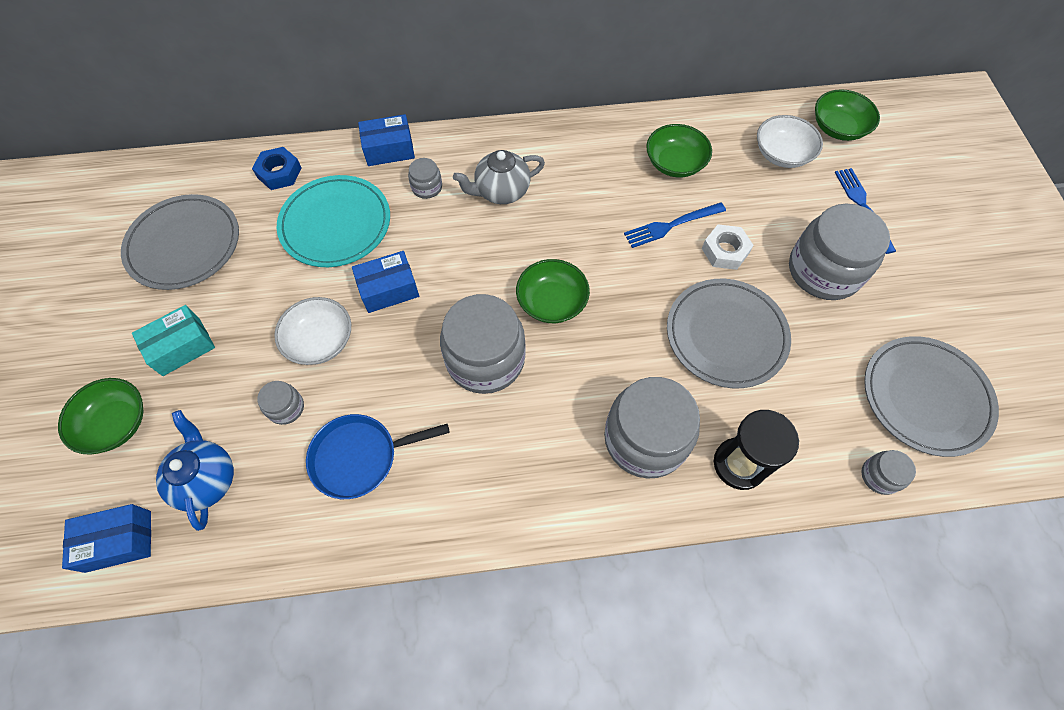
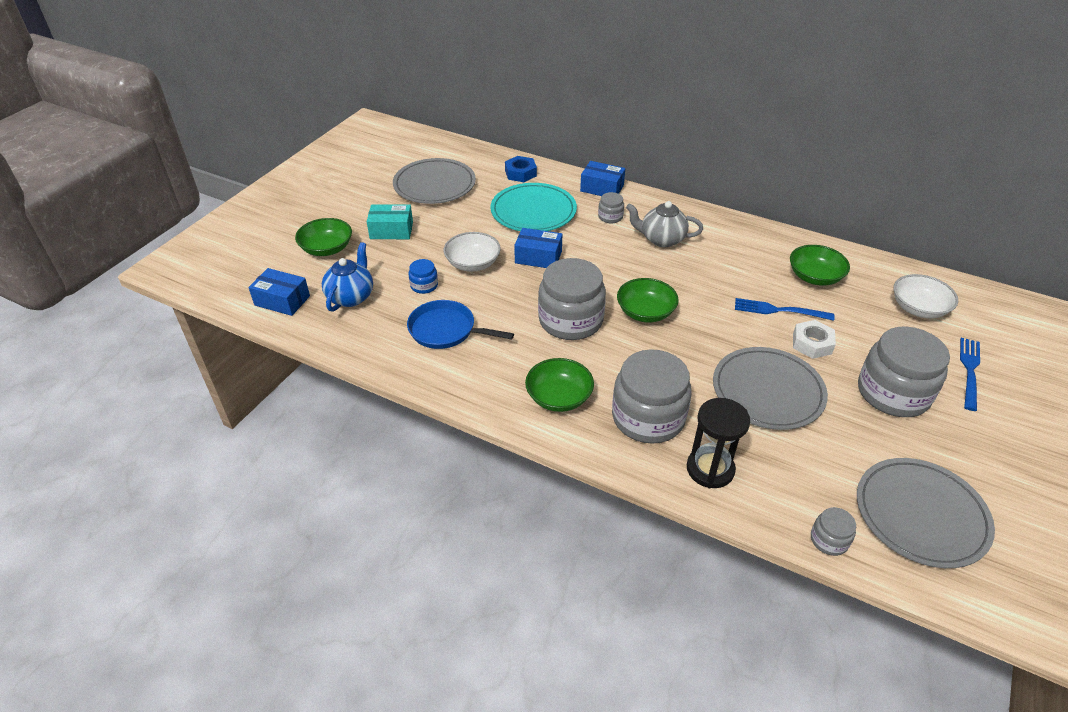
camera: 35 degrees right, 20 degrees down
(286, 408) = (424, 285): grey jar -> blue jar
(838, 128) = (990, 313): green bowl -> green bowl (559, 397)

